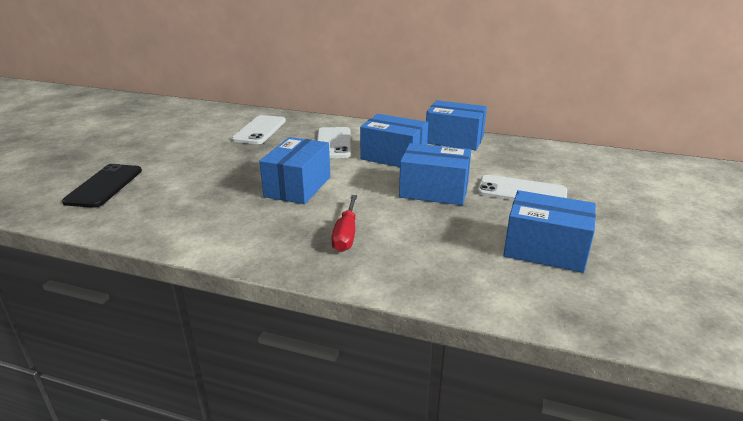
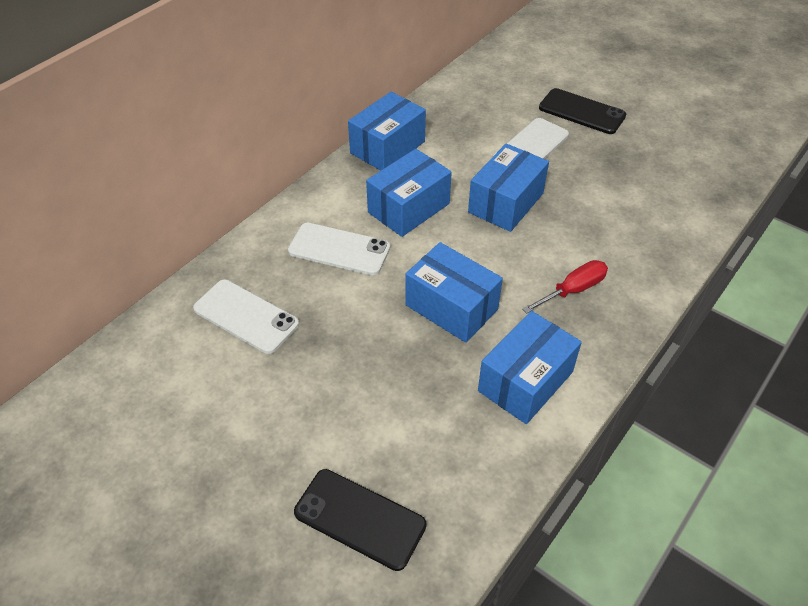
camera: 70 degrees left, 20 degrees up
(346, 234) = (573, 290): red screwdriver -> red screwdriver turned 60 degrees counterclockwise
(545, 250) = (633, 173): blue box -> blue box (525, 381)
(610, 210) = (582, 112): none -> black phone

